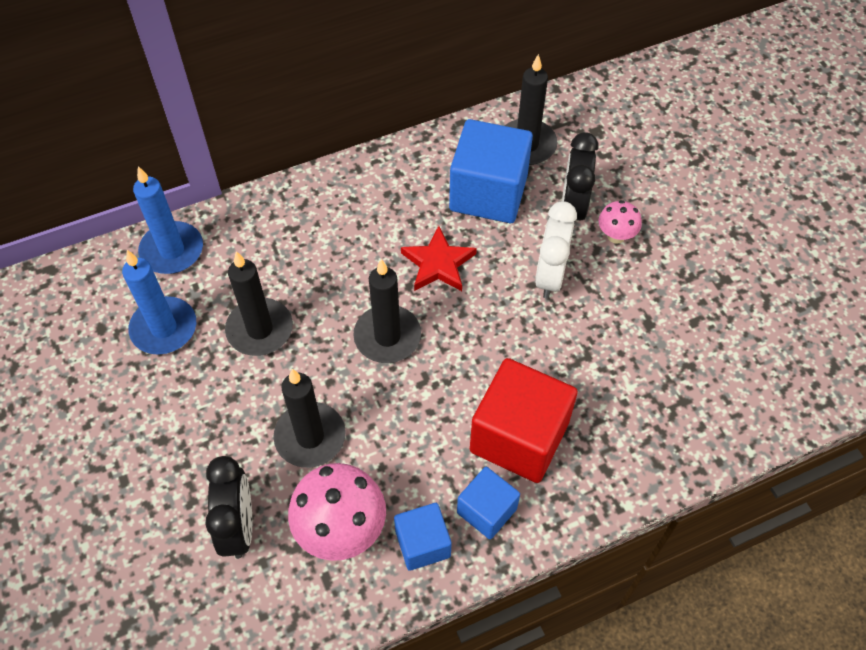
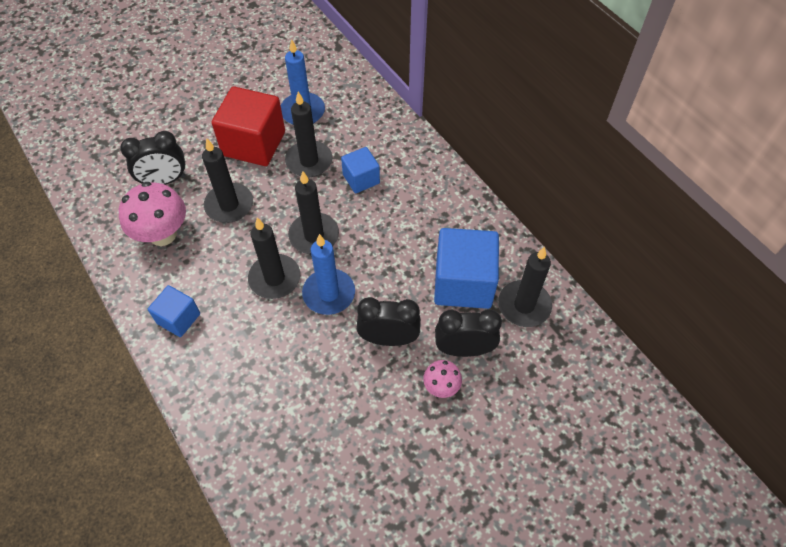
camera: 80 degrees right, 0 degrees up
(172, 250) = (364, 101): blue candle -> blue candle (329, 293)
(422, 544) = (153, 282): blue cube -> blue cube (361, 179)
(438, 264) = (385, 258): red star -> none
(445, 388) = (274, 278): none -> black candle
(519, 437) = (238, 332): red cube -> red cube (254, 143)
(550, 276) = (388, 338): white clock -> black clock

